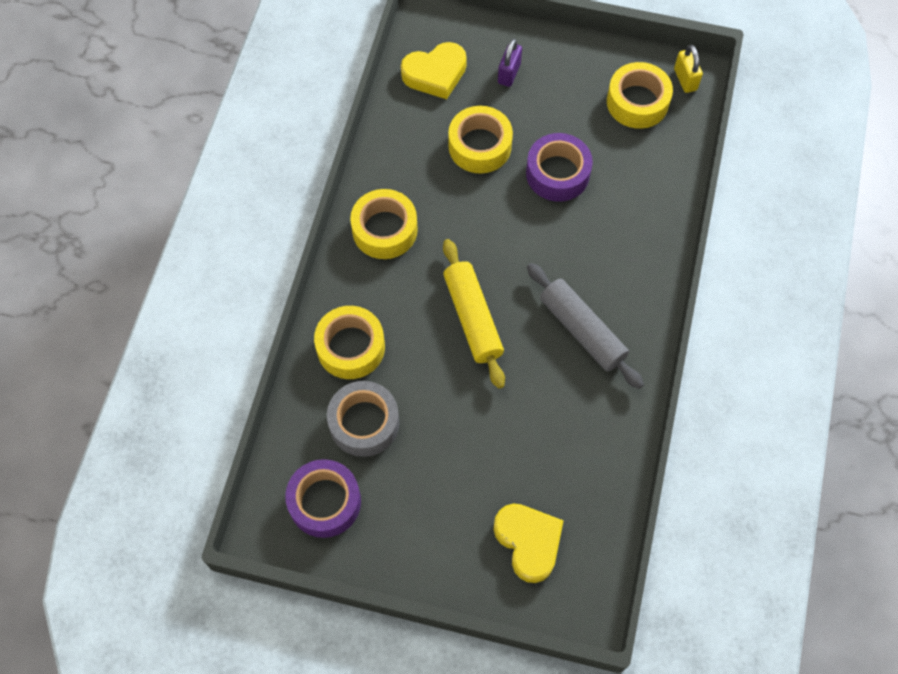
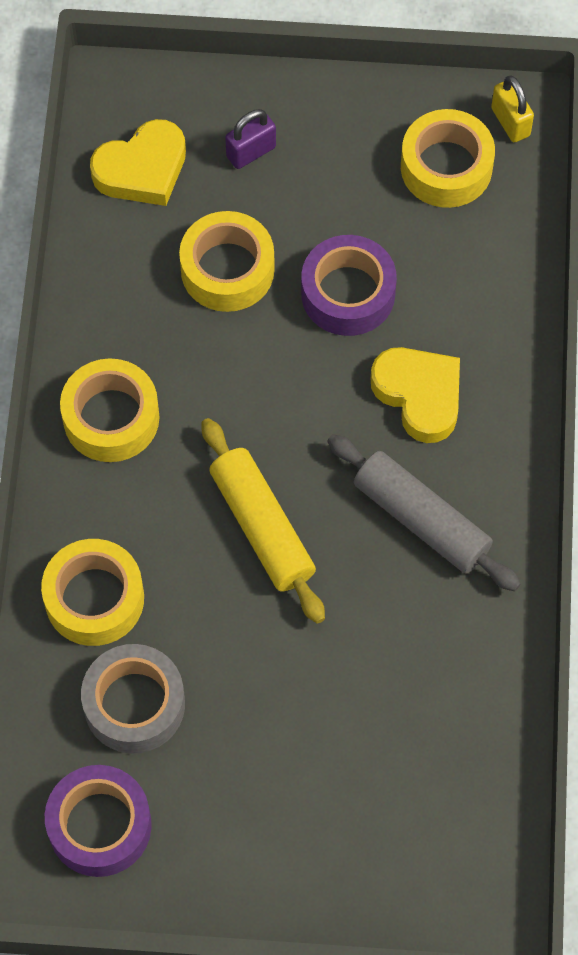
camera: 10 degrees left, 0 degrees up
(509, 73) = (251, 152): purple padlock -> purple padlock turned 45 degrees clockwise
(528, 542) = (396, 832): yellow heart -> yellow heart (419, 395)

